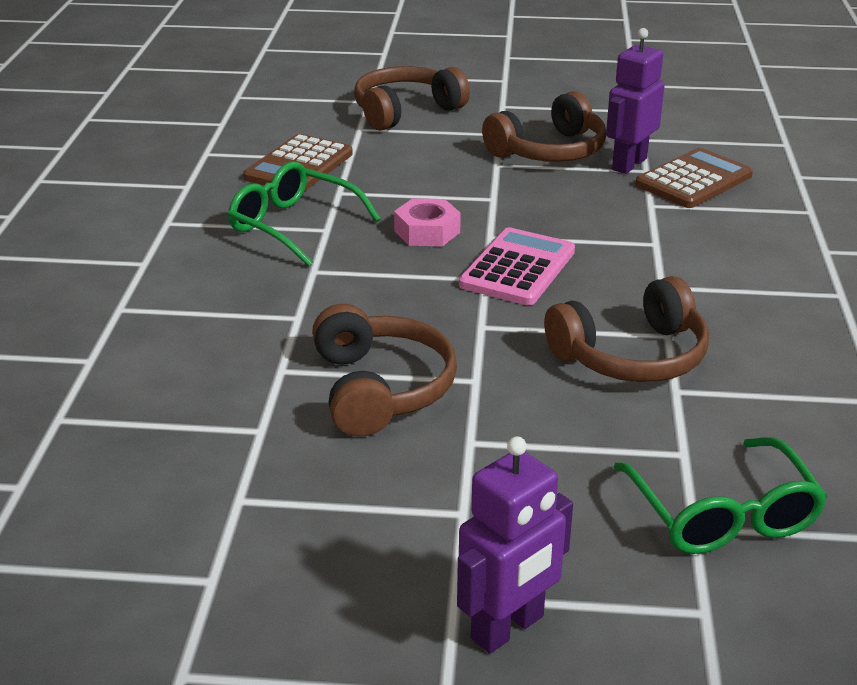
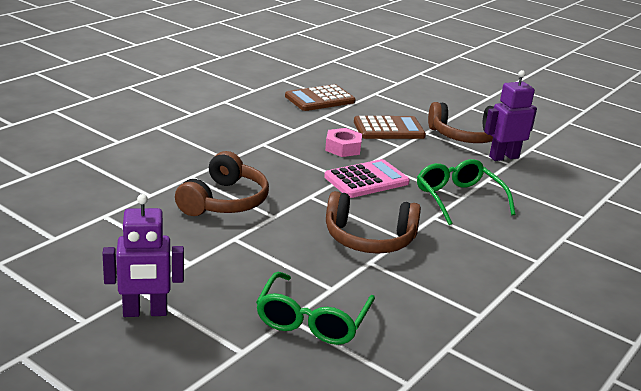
camera: 30 degrees right, 5 degrees down
(293, 225) = (280, 122): green glasses -> green glasses (458, 199)
(405, 111) = (411, 93): brown headphones -> none
(693, 180) = (532, 177): brown calculator -> brown calculator (388, 129)

